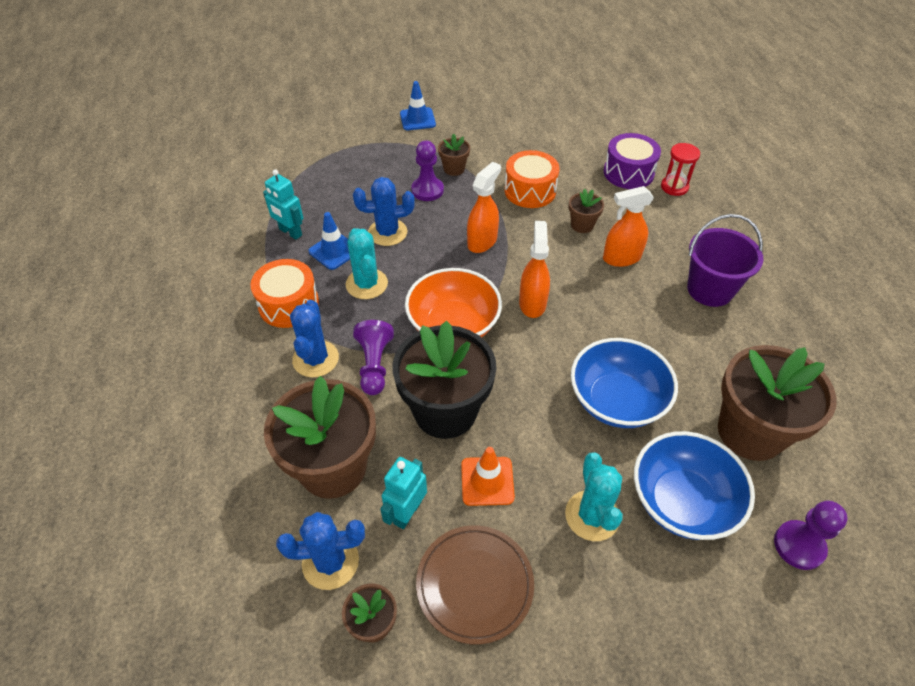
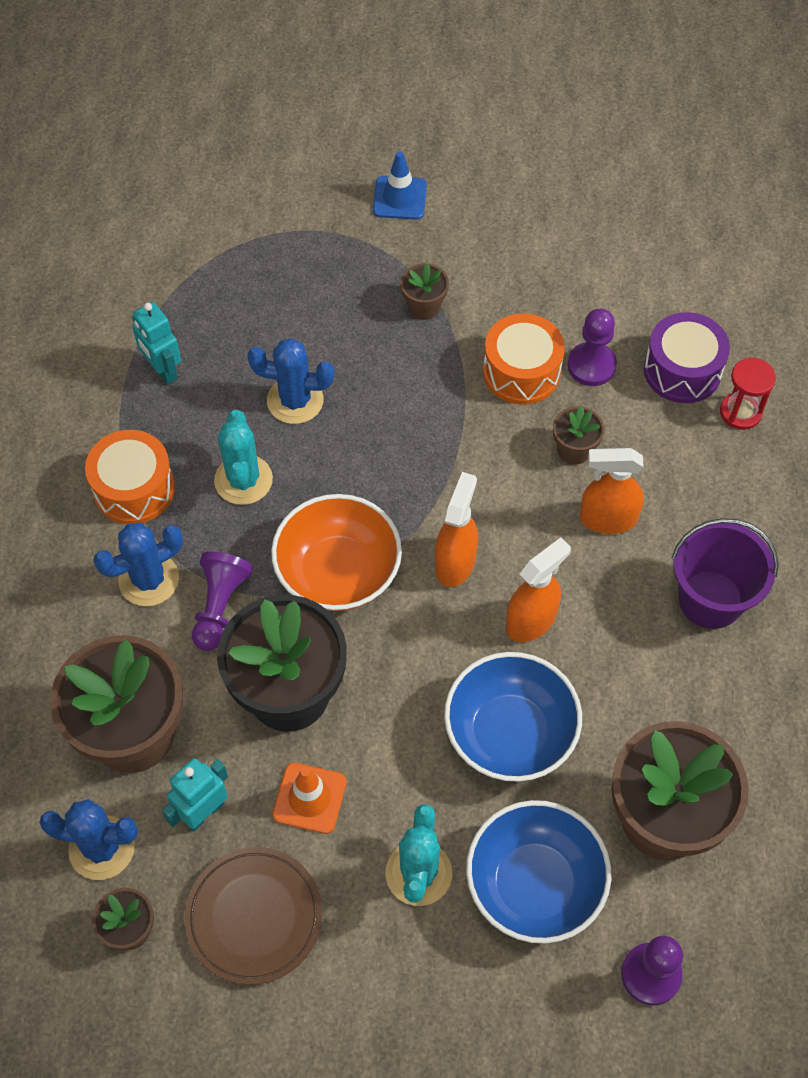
camera: 15 degrees right, 10 degrees up
(315, 359) = (149, 580): blue cactus -> blue cactus turned 45 degrees clockwise
(334, 251) = (214, 416): blue traffic cone -> none
(427, 190) = (373, 338): purple pawn -> purple pawn (591, 365)
(482, 241) = (422, 446): orange spray bottle -> orange spray bottle (531, 620)

